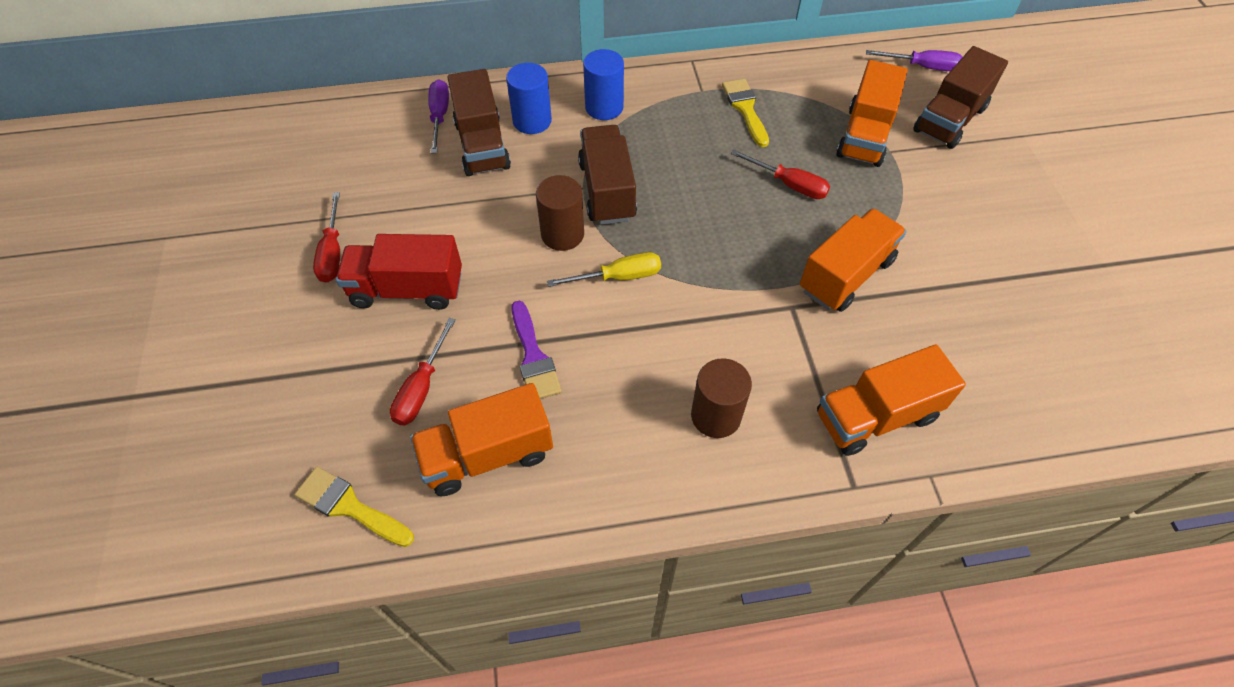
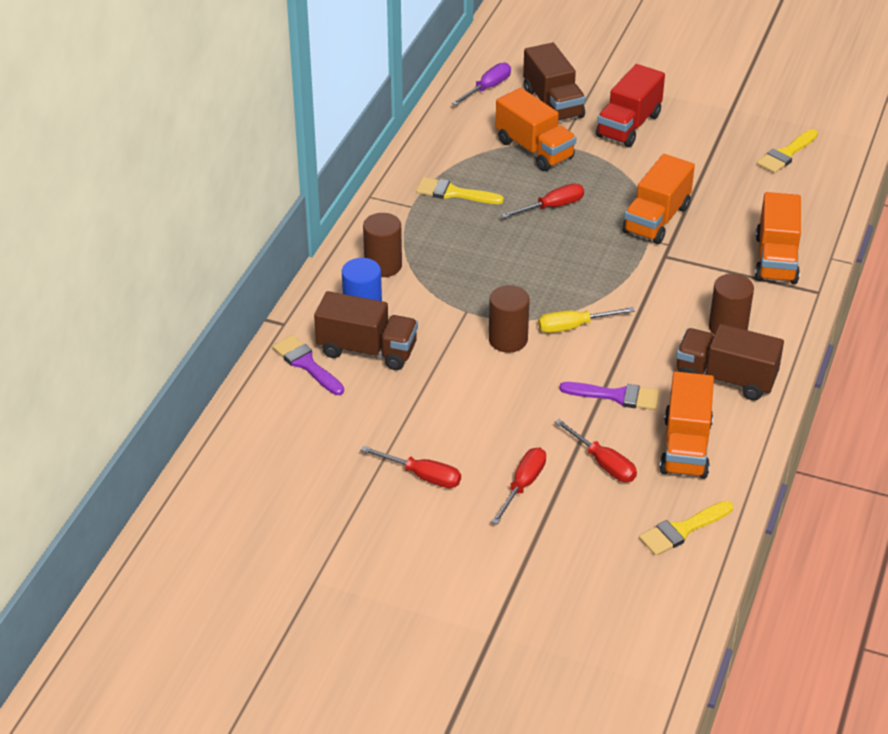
camera: 60 degrees left, 15 degrees down
(355, 333) = (523, 485): none -> red screwdriver
(407, 289) = (498, 443): red truck -> red truck (628, 125)
(439, 116) = (306, 364): purple screwdriver -> purple brush
(604, 107) = (383, 265): blue cylinder -> brown cylinder
(607, 191) = (481, 299): brown truck -> brown truck (725, 378)
(618, 277) = (574, 326): yellow screwdriver -> yellow screwdriver turned 120 degrees counterclockwise
(845, 275) = (656, 219): orange truck -> orange truck turned 135 degrees counterclockwise
(1079, 349) = (786, 154): none -> yellow brush

